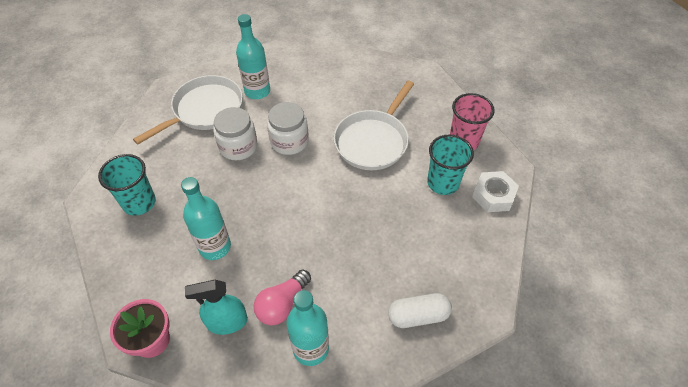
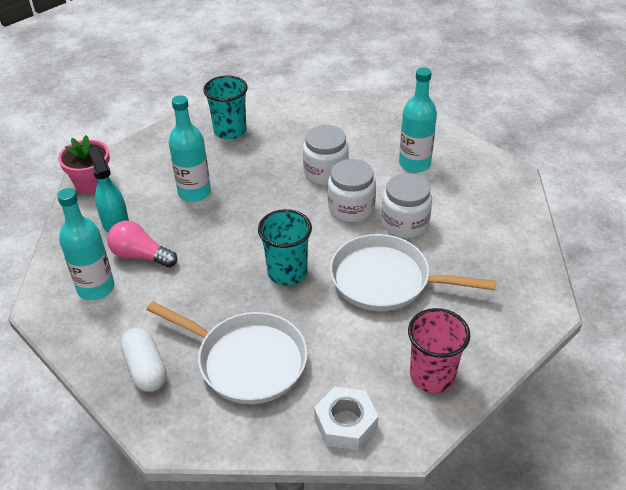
camera: 75 degrees right, 10 degrees down
(205, 110) = (365, 135): white pan -> white pan (246, 361)
(320, 115) = (405, 223): none -> white jar
(443, 183) = (346, 363): turquoise cup -> turquoise cup (287, 272)

